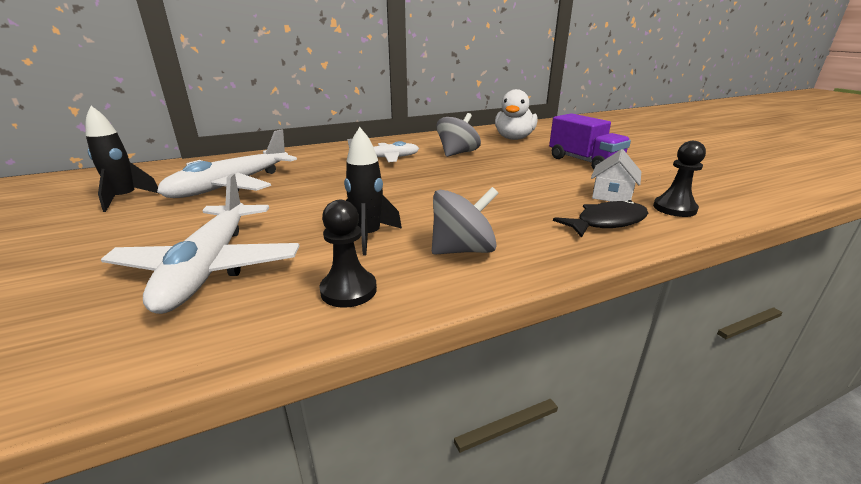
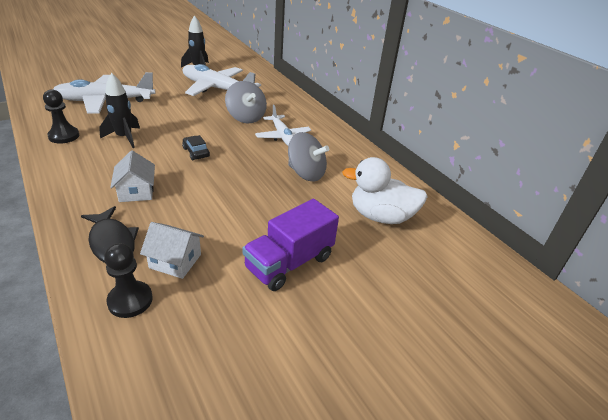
camera: 80 degrees right, 10 degrees up
(417, 193) = (196, 152): none -> black car
(463, 250) = (92, 169): grey spinning top -> grey spinning top (246, 117)
(508, 218) = (136, 191): none -> white house

